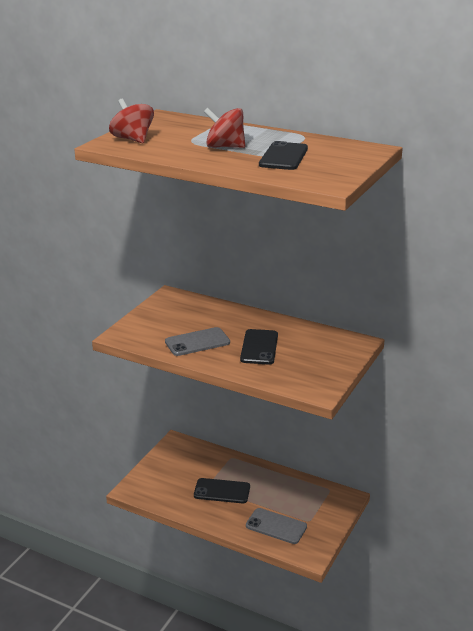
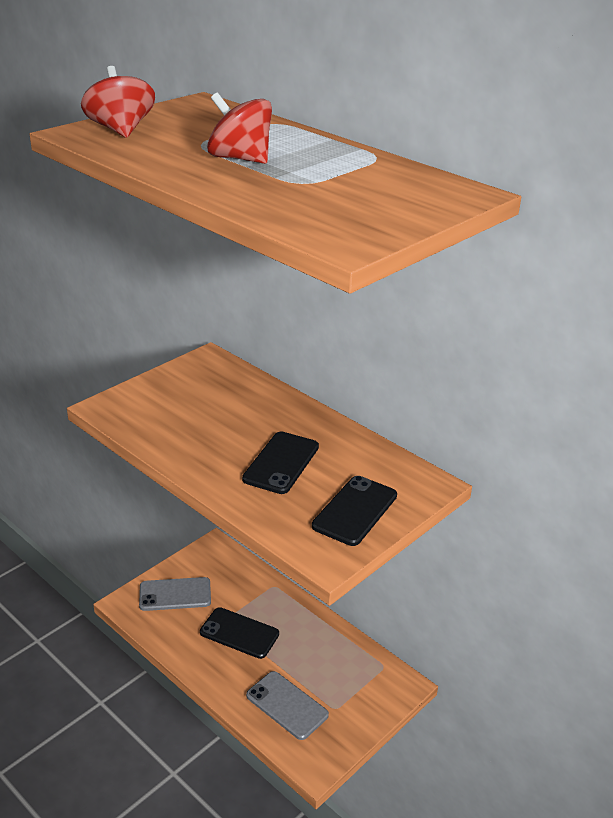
camera: 15 degrees right, 5 degrees up
(197, 342) = (201, 437): grey phone -> grey phone (175, 594)
(283, 157) = (313, 186): black phone -> black phone (355, 511)

